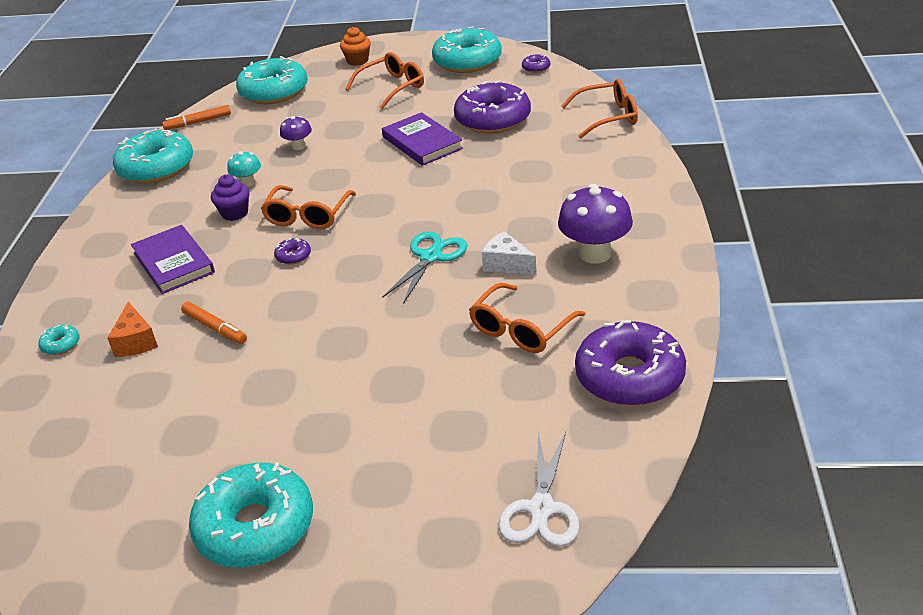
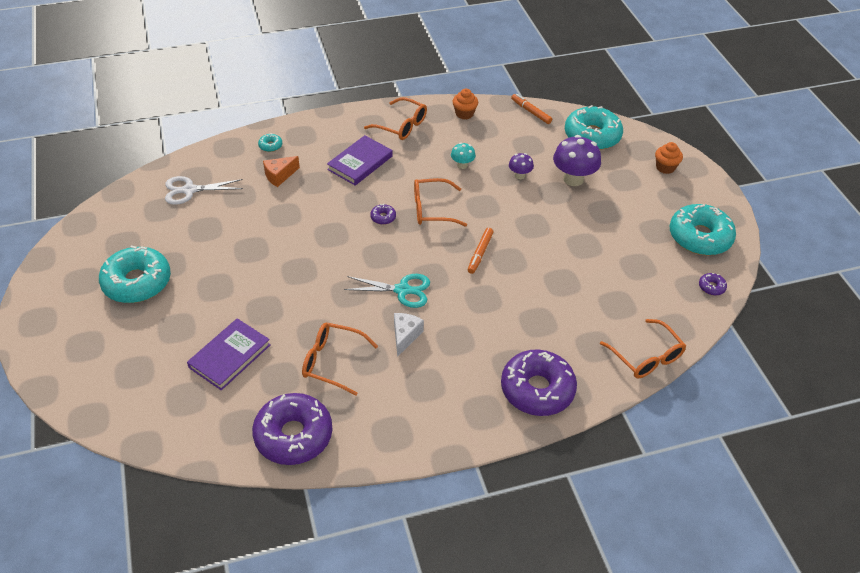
camera: 65 degrees right, 10 degrees up
(156, 168) = (464, 114): turquoise donut -> orange cupcake
(215, 328) = (300, 206): orange marker -> orange marker (480, 253)
(235, 213) = (423, 171): purple cupcake -> none
(392, 87) = (631, 201): orange glasses -> orange glasses (401, 125)
(422, 143) = (553, 244): purple book -> purple book (230, 356)
(493, 119) = (607, 278): purple donut -> purple donut (537, 389)
(541, 508) = (163, 410): white scissors -> white scissors (189, 190)
(595, 254) = (434, 387): purple mushroom -> purple mushroom (573, 179)

